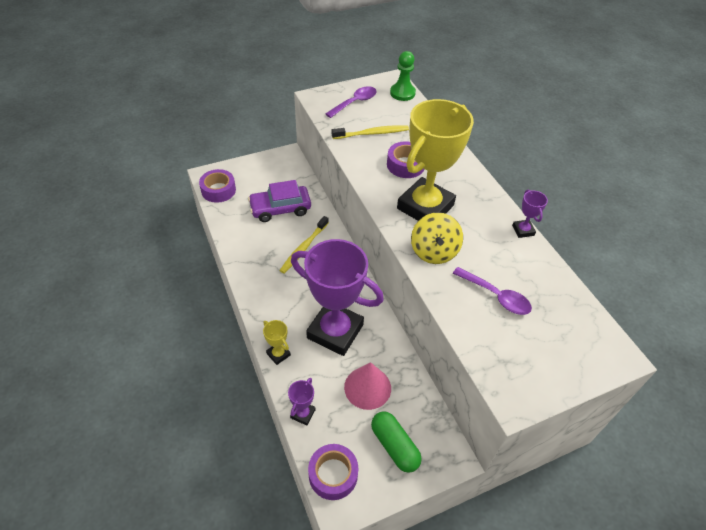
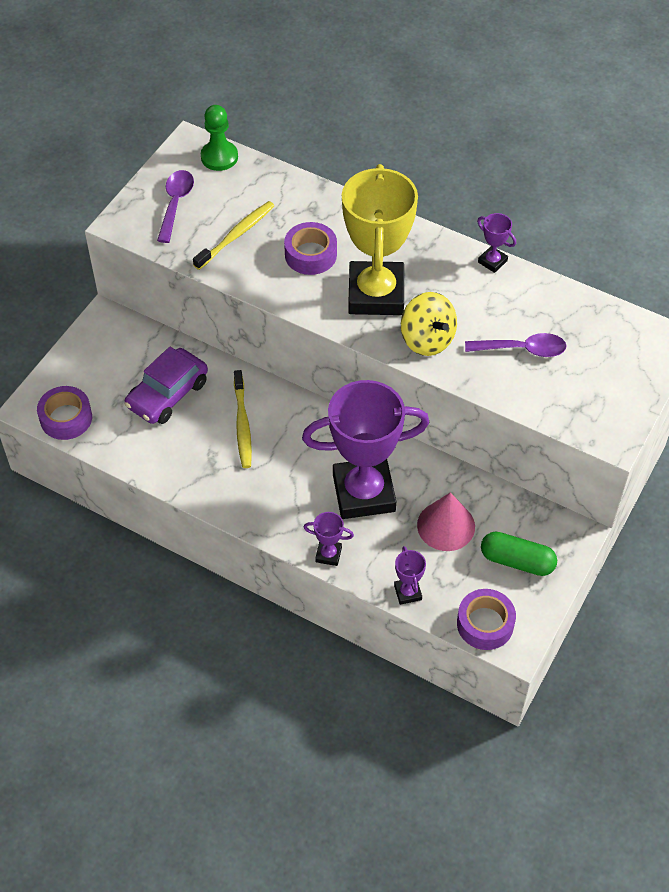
camera: 35 degrees left, 5 degrees up
(278, 354) = (328, 554): yellow trophy -> purple trophy

